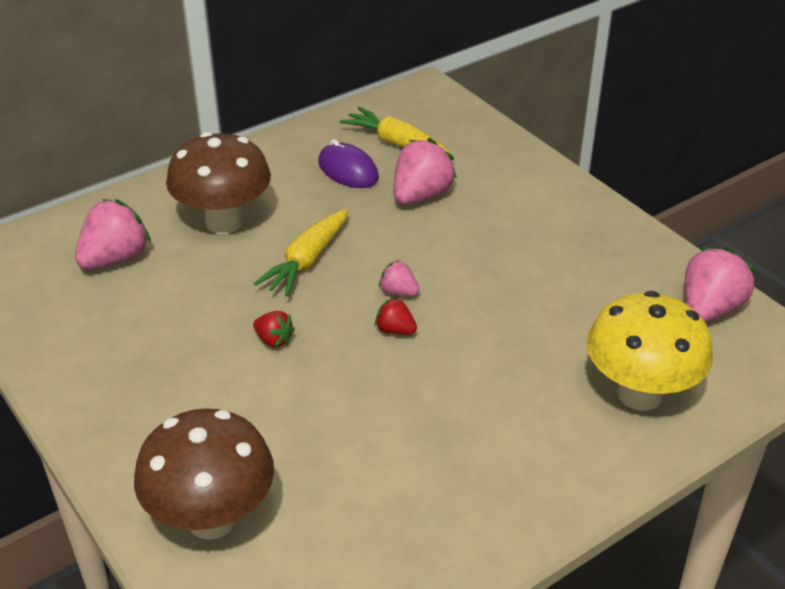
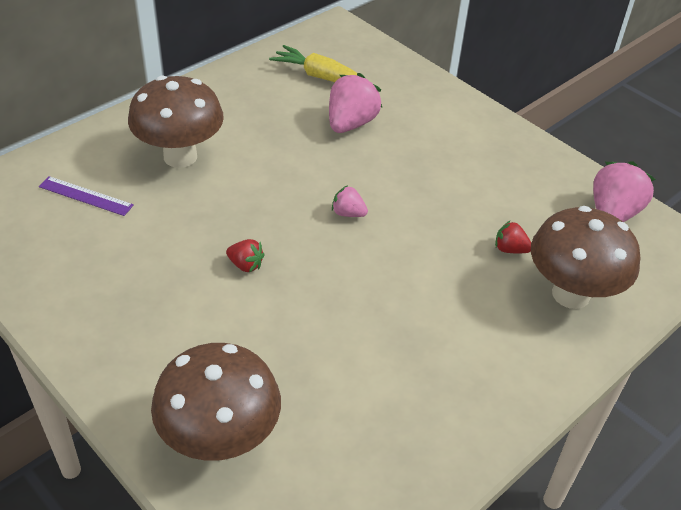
camera: 10 degrees left, 5 degrees up
(115, 258) = (86, 196): pink strawberry -> purple ruler
(307, 261) = (262, 189): yellow carrot -> none
(348, 170) = (283, 103): purple mouse -> none
(395, 330) = (352, 249): red strawberry -> red strawberry (510, 249)
(639, 394) = (571, 294): yellow mushroom -> brown mushroom

